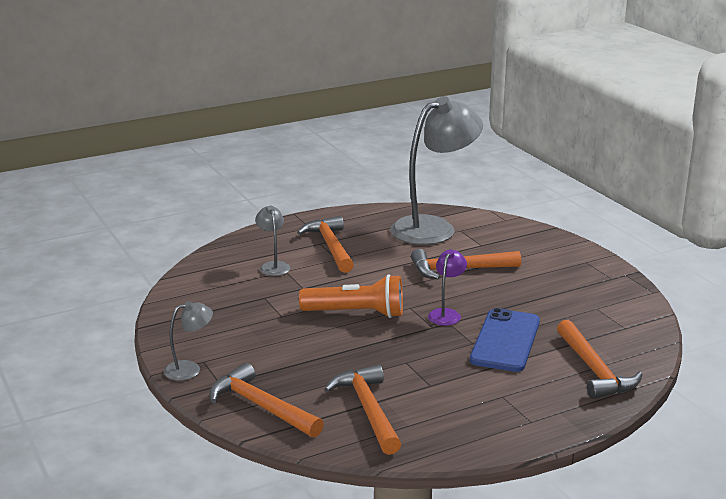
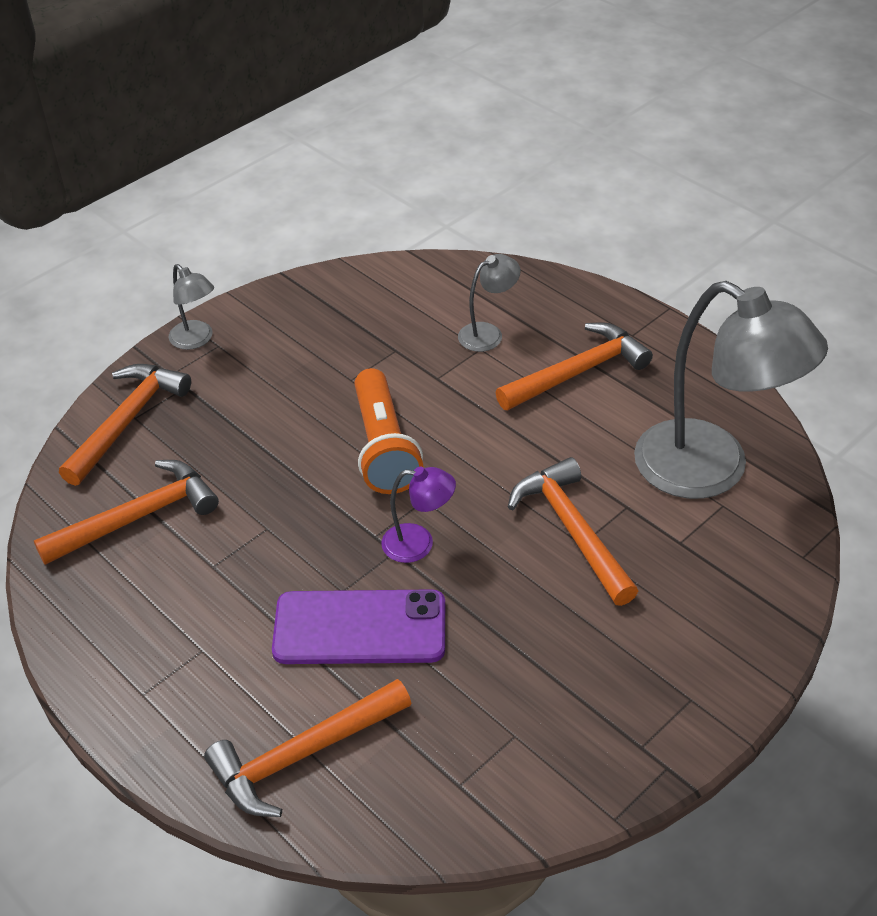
camera: 75 degrees right, 20 degrees up
(505, 341) = (360, 628): blue phone -> purple phone

